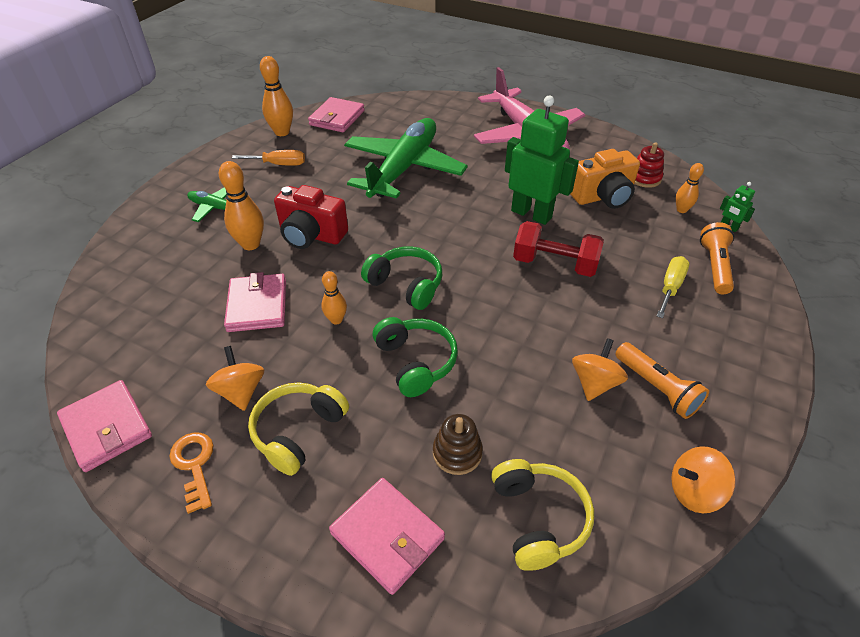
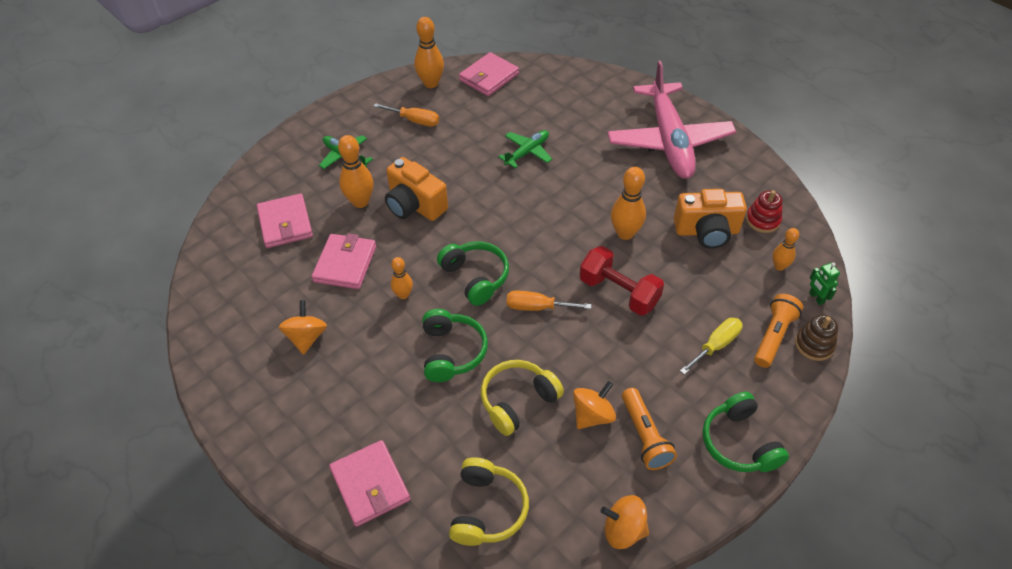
camera: 20 degrees right, 5 degrees up
(107, 427) = (203, 338): pink wallet -> pink wallet (285, 223)
(194, 465) = (254, 387): orange key -> none
(298, 432) = (337, 384): yellow headphones -> yellow headphones (518, 401)
(311, 235) = (414, 205): red camera -> orange camera
(403, 168) = (527, 152): green plane -> green plane, size x0.45
(457, 453) = (450, 438): brown stacking toy -> brown stacking toy (814, 345)
(483, 296) = (537, 307): none -> orange screwdriver
(531, 214) = (625, 233): green robot -> orange bowling pin
(747, 367) = (739, 442): none -> green headphones

